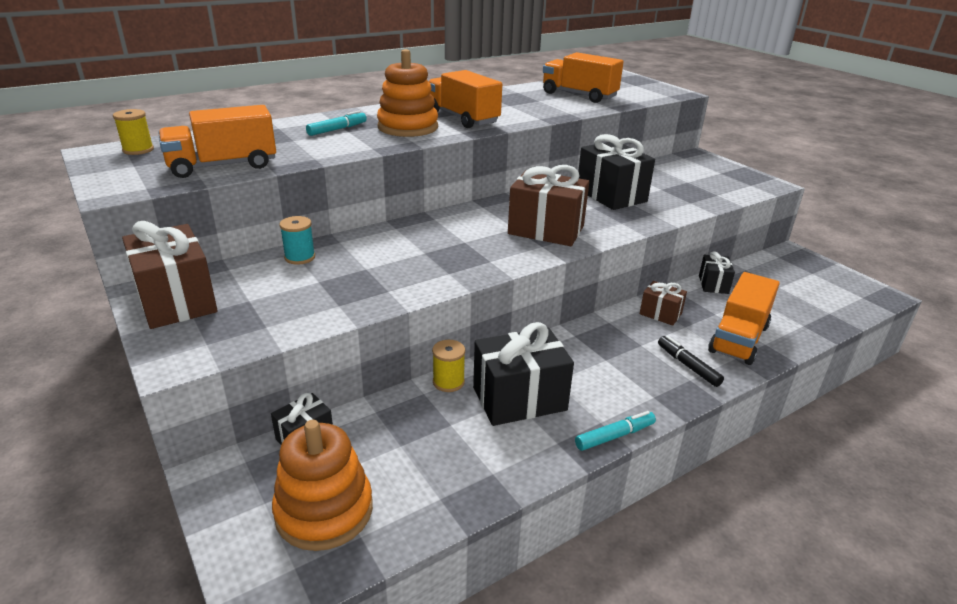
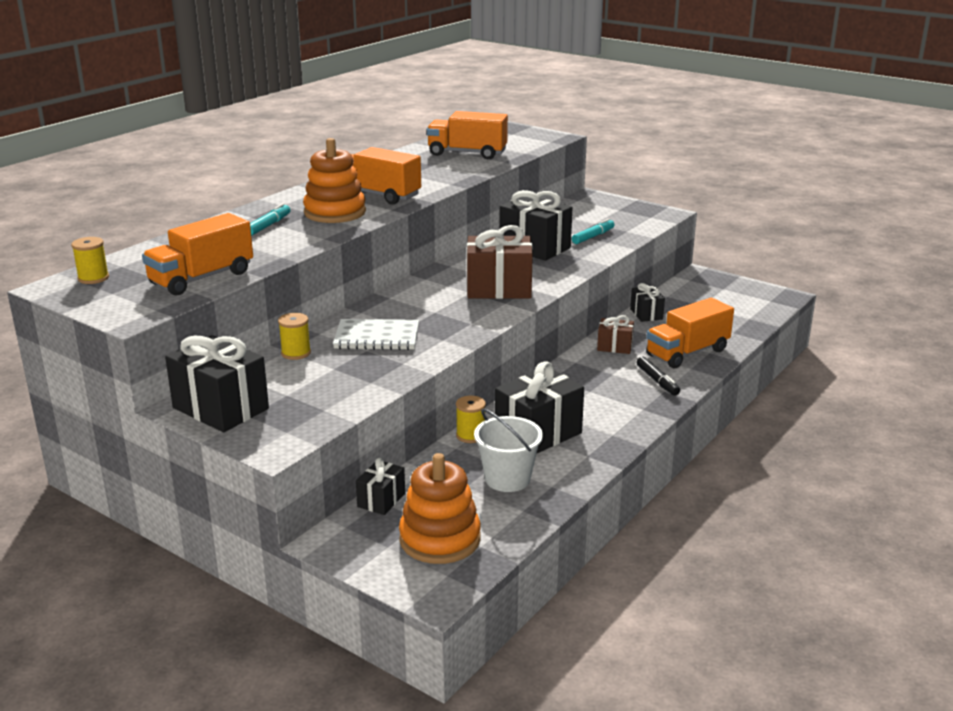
camera: 20 degrees left, 5 degrees down
(177, 301) = (221, 408): brown gift -> black gift
(300, 257) = (296, 353): turquoise spool -> yellow spool
(387, 257) = (377, 337): none -> white notebook
(450, 449) = (507, 479): none -> white bucket
(614, 436) = (628, 441): turquoise marker -> turquoise marker (593, 236)
(688, 366) = (657, 381): black marker -> black marker turned 150 degrees counterclockwise
(739, 339) = (687, 353): orange truck -> orange truck turned 45 degrees clockwise

